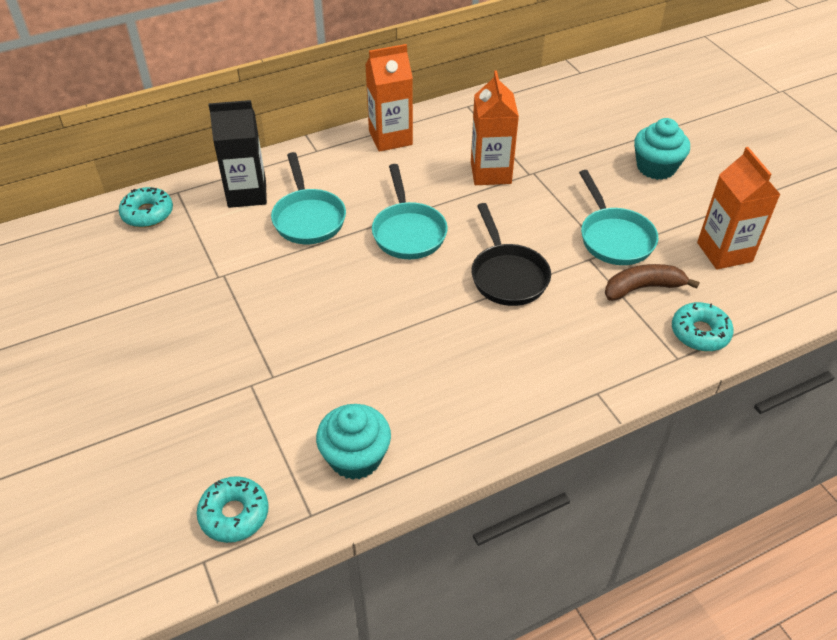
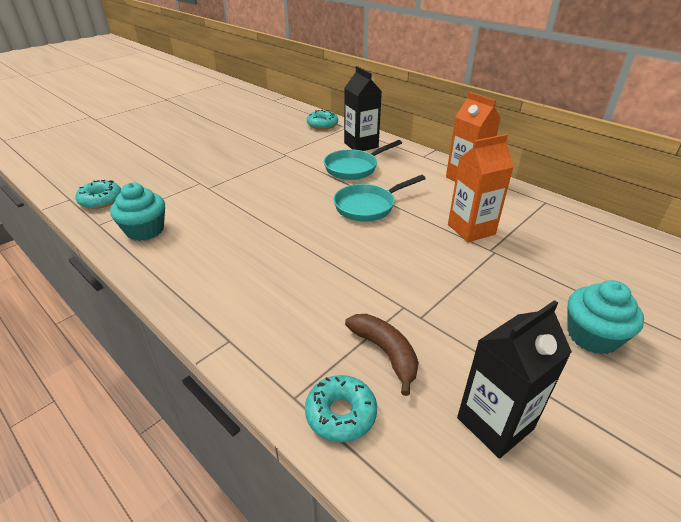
camera: 70 degrees right, 10 degrees down
(507, 275) = (350, 261): black pan -> none
(614, 237) = (446, 319): turquoise pan -> none
(724, 252) = (495, 423): orange carton -> black carton

